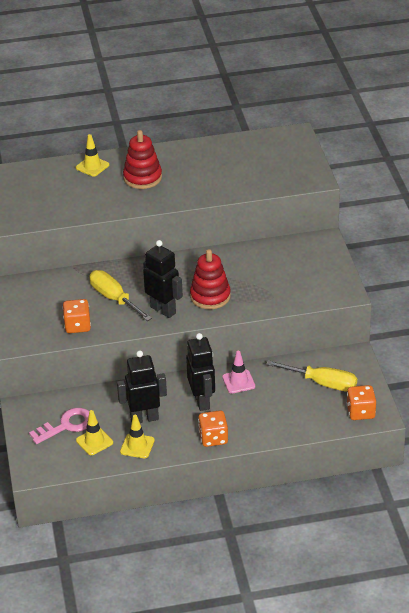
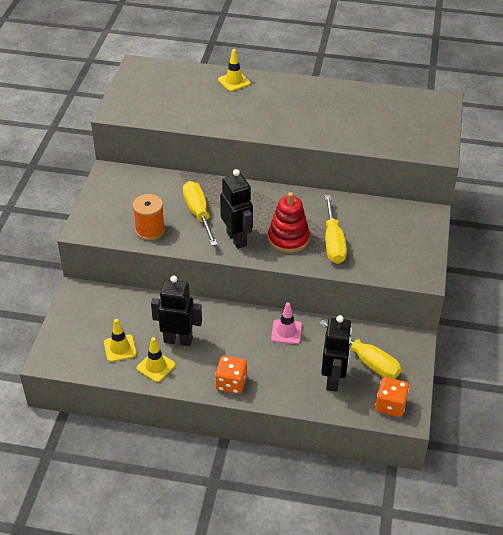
camera: 20 degrees right, 5 degrees up
(66, 425) = (104, 323): pink key -> none
(77, 326) = (150, 230): orange dice -> orange spool
(142, 178) = (273, 104): red stacking toy -> none
(202, 401) = (241, 340): black robot -> black robot (333, 380)
(252, 288) = (333, 242): none -> yellow screwdriver

